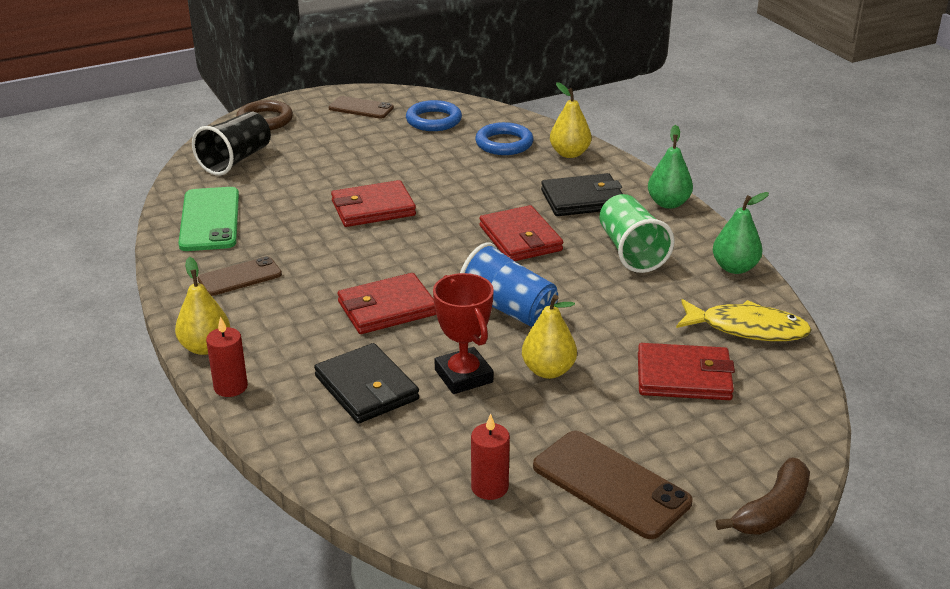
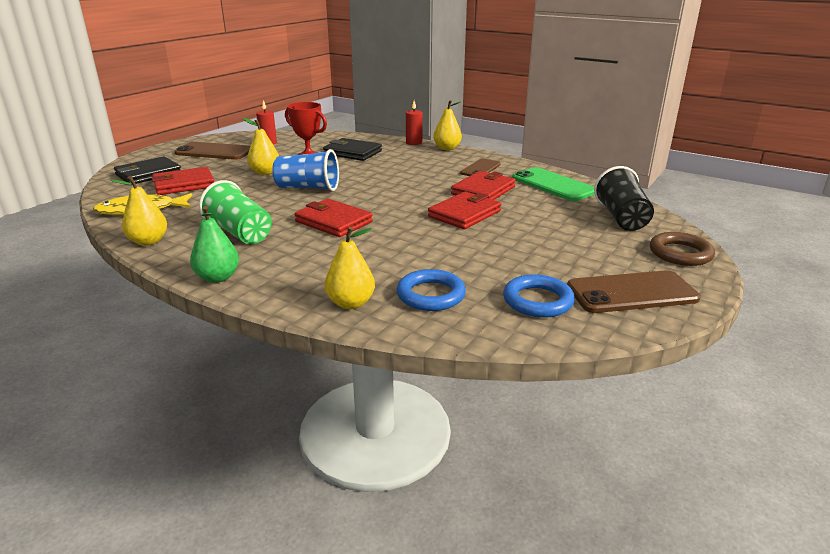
camera: 150 degrees right, 5 degrees down
(361, 108) = (631, 293): brown phone -> brown phone, size x1.57
(387, 308) = (380, 175): red wallet -> red wallet (483, 190)
(582, 199) = (304, 260): black wallet -> black wallet (148, 174)
(734, 268) = (148, 241): green pear -> yellow pear
(772, 510) = (135, 158): brown banana -> none

